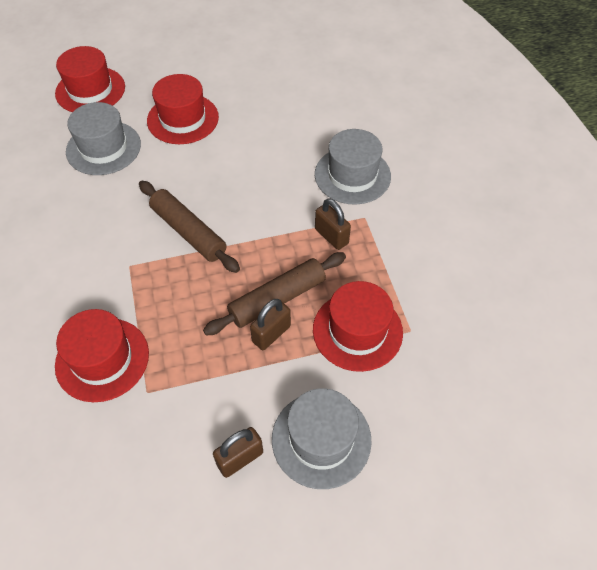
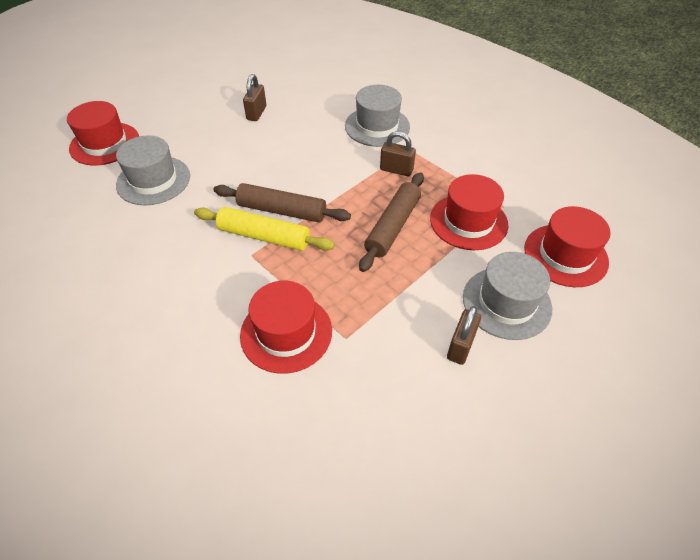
camera: 30 degrees left, 5 degrees down
(153, 252) = (264, 236): none -> yellow rolling pin
(183, 119) = (208, 136): red hat -> red hat (565, 255)
(271, 334) = (409, 251): brown padlock -> brown padlock (256, 113)

